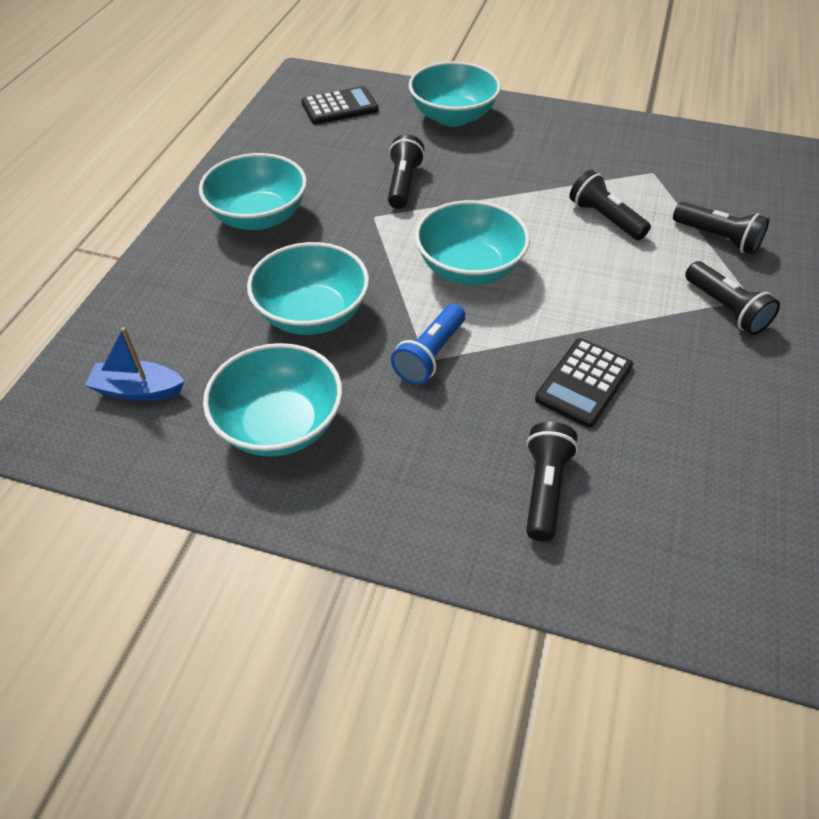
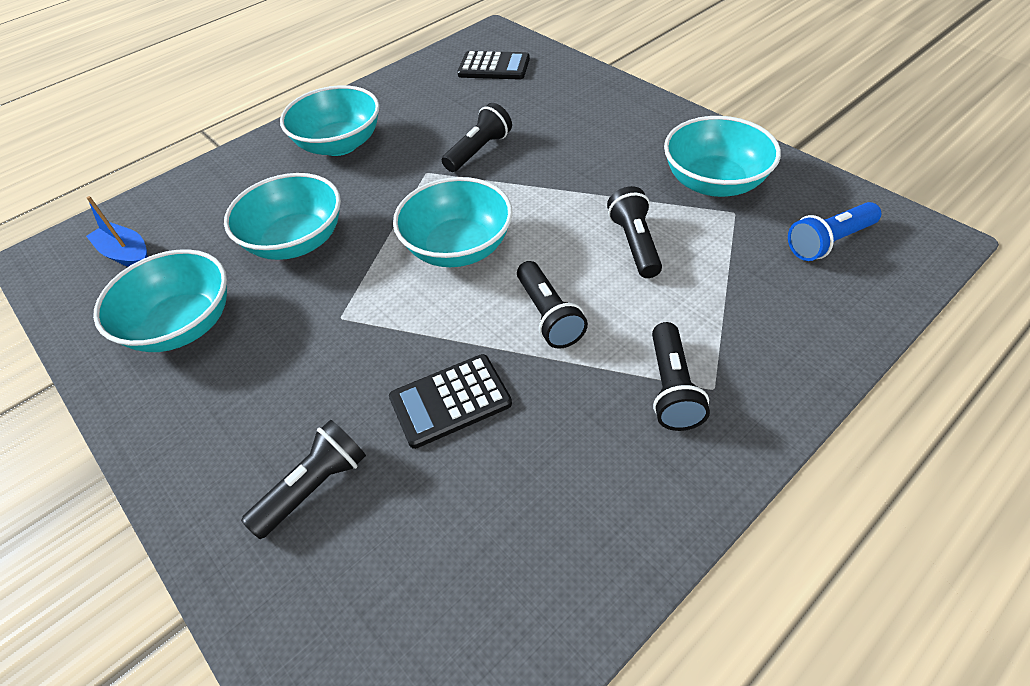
camera: 35 degrees right, 0 degrees up
(430, 355) = (347, 315): blue flashlight -> blue flashlight (828, 242)
(453, 116) = (584, 100): turquoise bowl -> turquoise bowl (714, 182)
(717, 238) = (740, 307): black flashlight -> black flashlight (548, 316)

